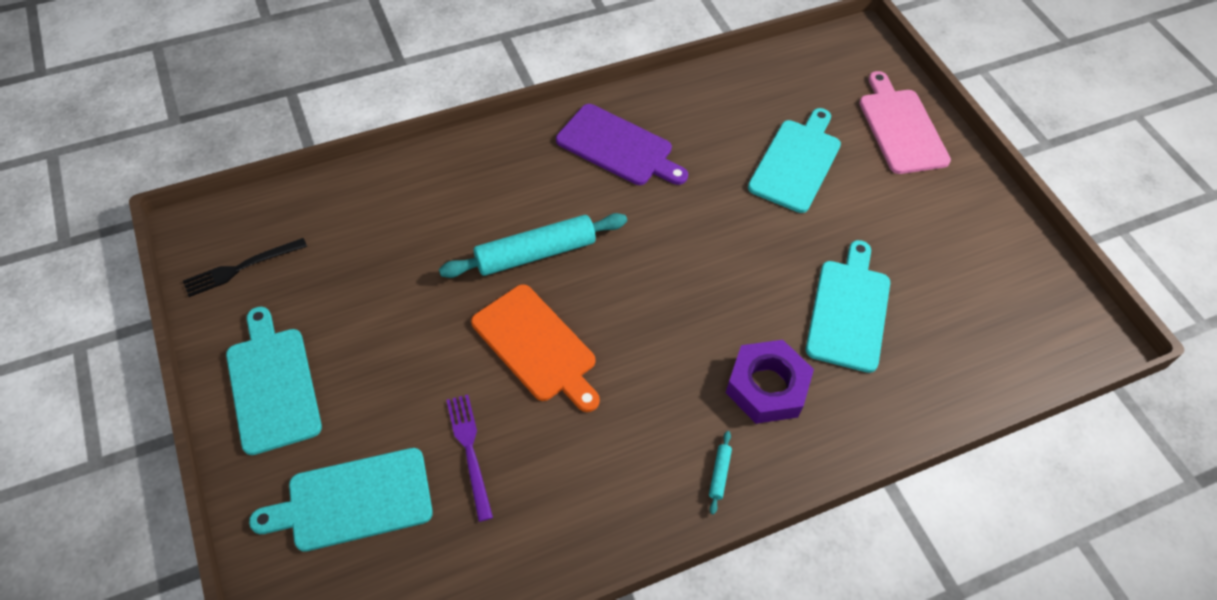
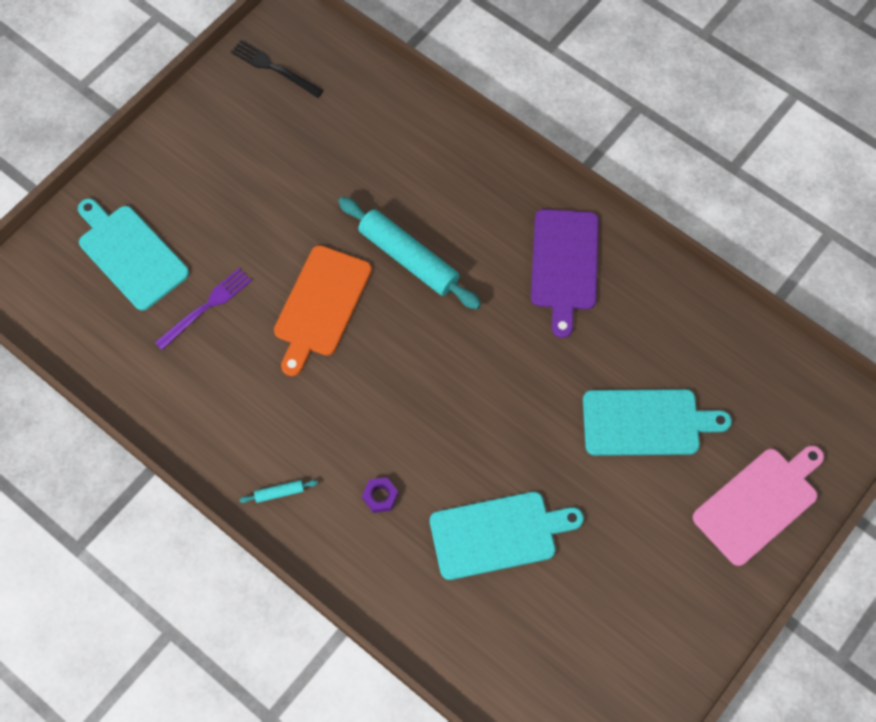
camera: 65 degrees right, 10 degrees up
(272, 385) = (190, 150): turquoise cutting board -> none
(767, 386) = (380, 496): purple nut -> purple nut, size x0.45

